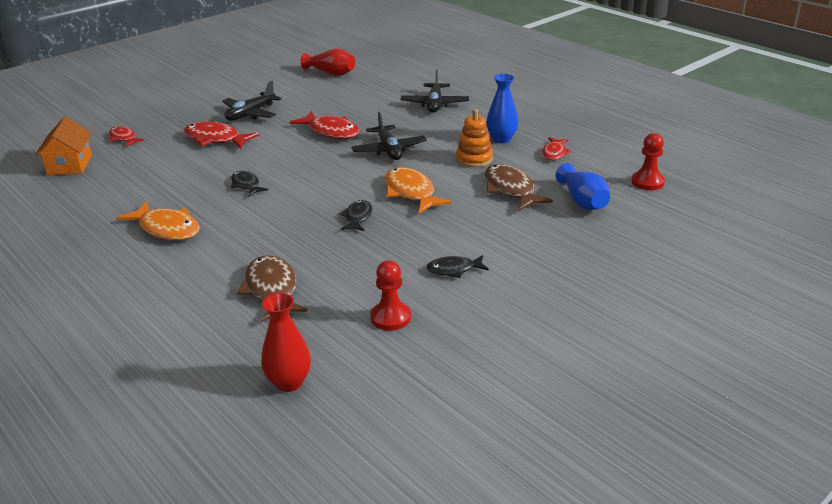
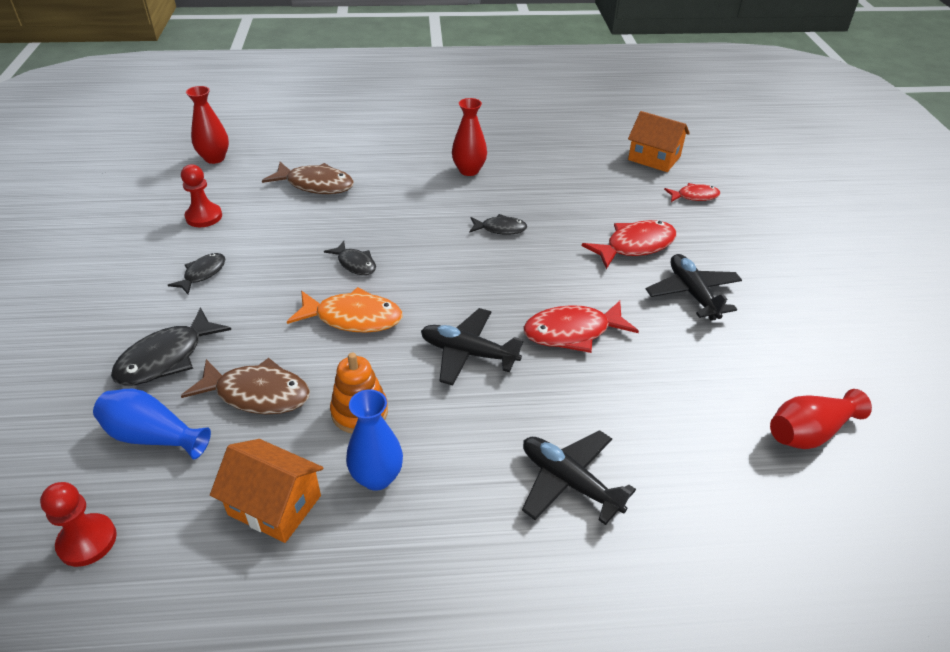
camera: 125 degrees right, 10 degrees up
(167, 229) = (469, 170): orange fish -> red vase
(537, 232) = (167, 358): none -> black fish
(554, 153) = (274, 505): red fish -> orange house

